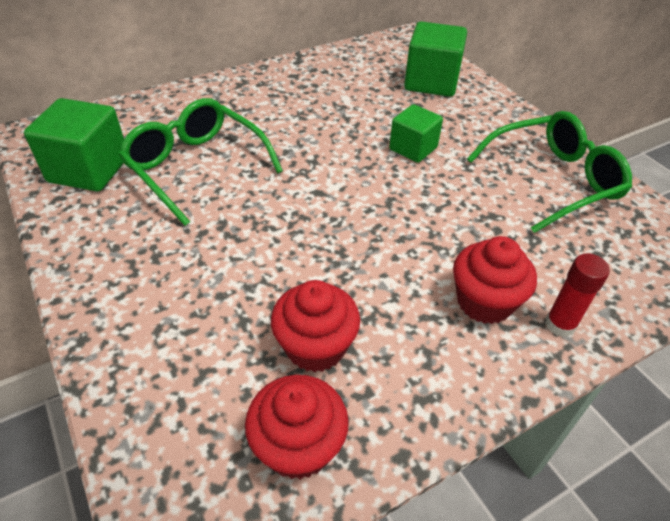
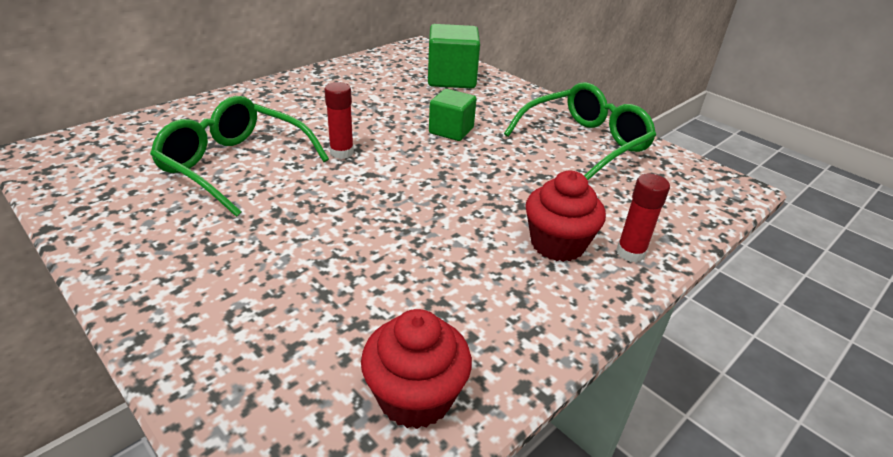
camera: 15 degrees left, 10 degrees down
(89, 170) = (112, 179): green cube -> none
(297, 163) = (342, 152): none -> red glue stick
(315, 347) = (406, 305): red cupcake -> none

